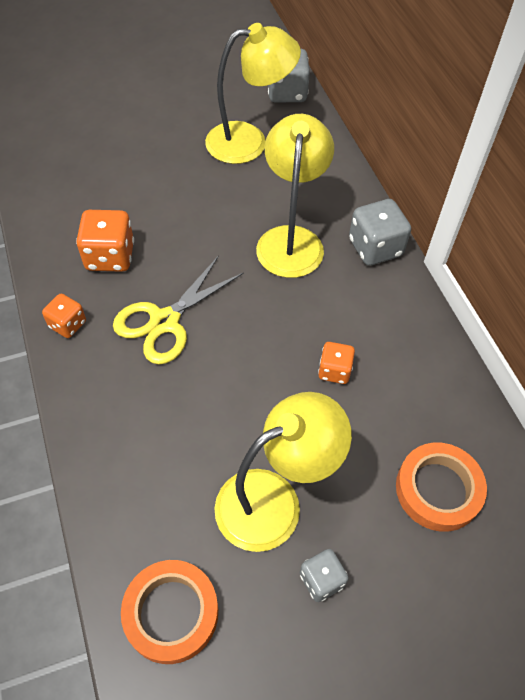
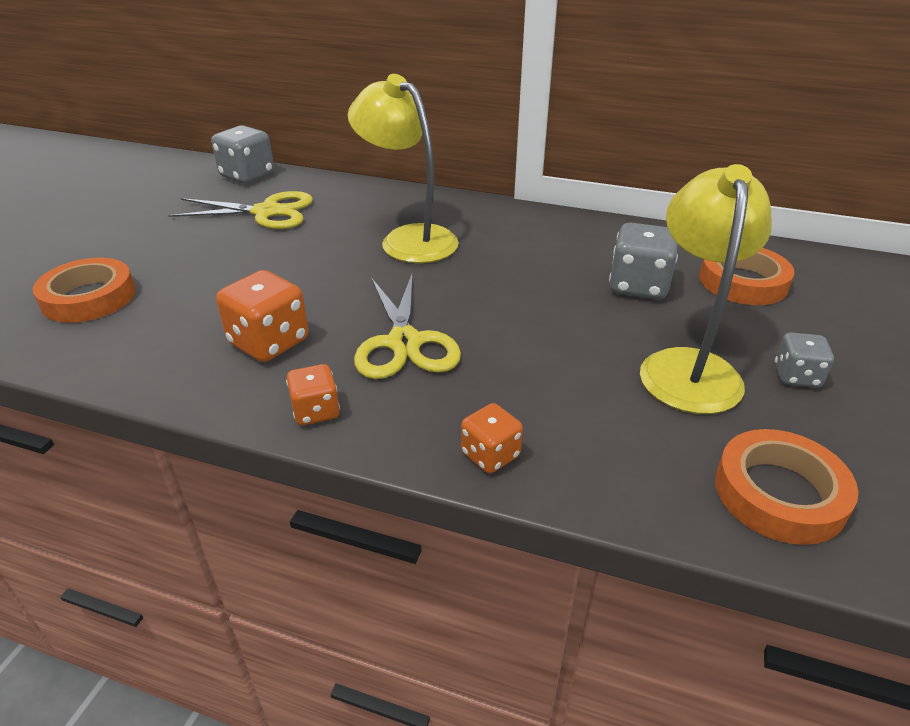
camera: 50 degrees left, 20 degrees down
(82, 144) = (89, 297): none -> orange tape
(249, 141) = (266, 212): yellow lamp -> yellow scissors
(334, 371) = (576, 277): orange dice -> orange dice (490, 455)
(375, 248) = (473, 209): grey dice -> grey dice (638, 286)

